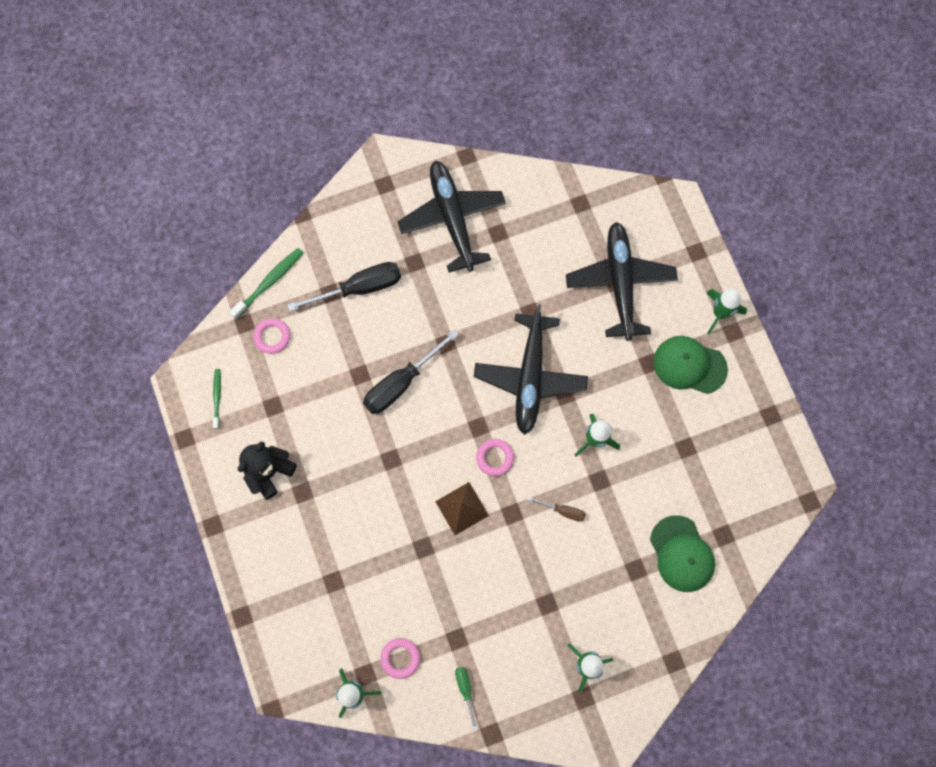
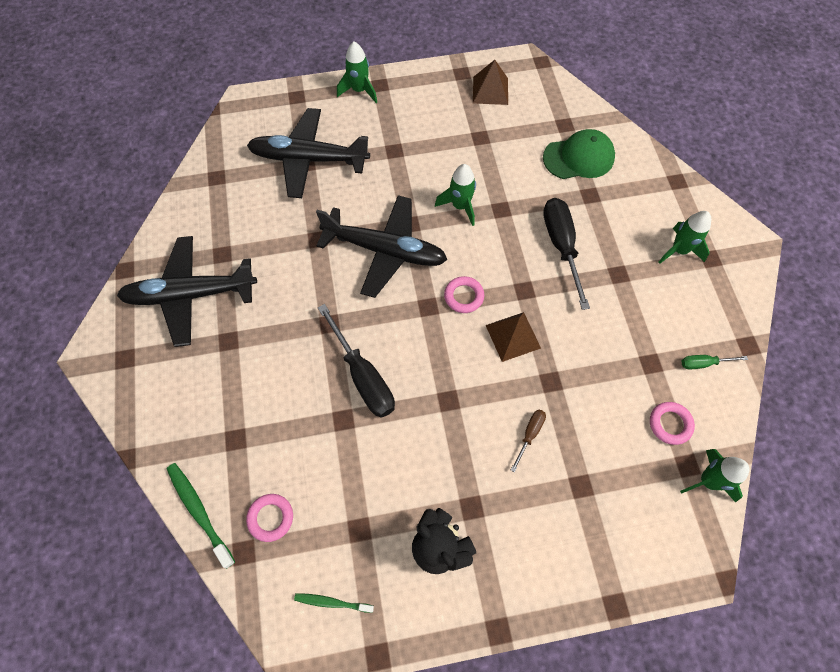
camera: 80 degrees left, 10 degrees down
(359, 288) = (239, 404): black screwdriver -> black screwdriver (561, 246)
(563, 511) = (527, 245): brown screwdriver -> brown screwdriver (529, 434)
(689, 365) = (403, 121): green cap -> none
(753, 449) = (490, 90): none -> brown pyramid

